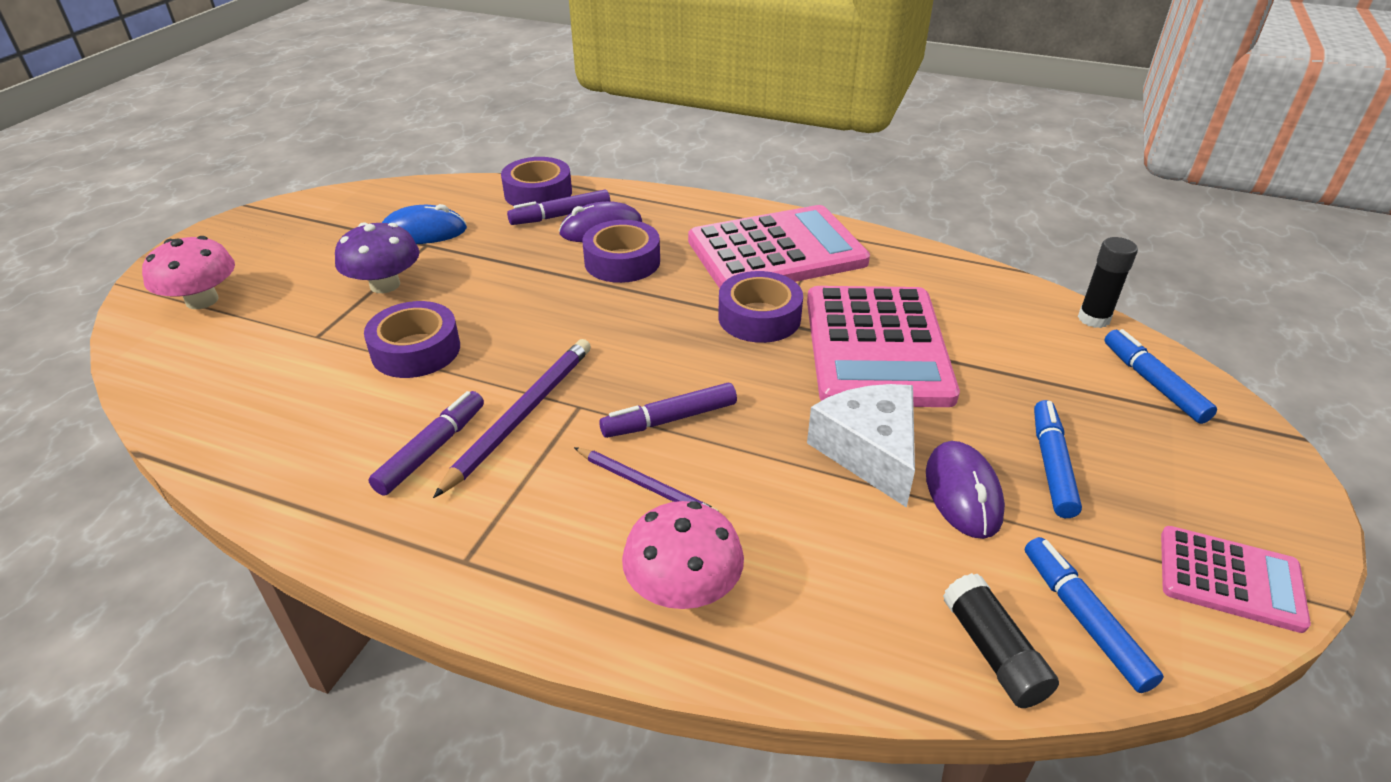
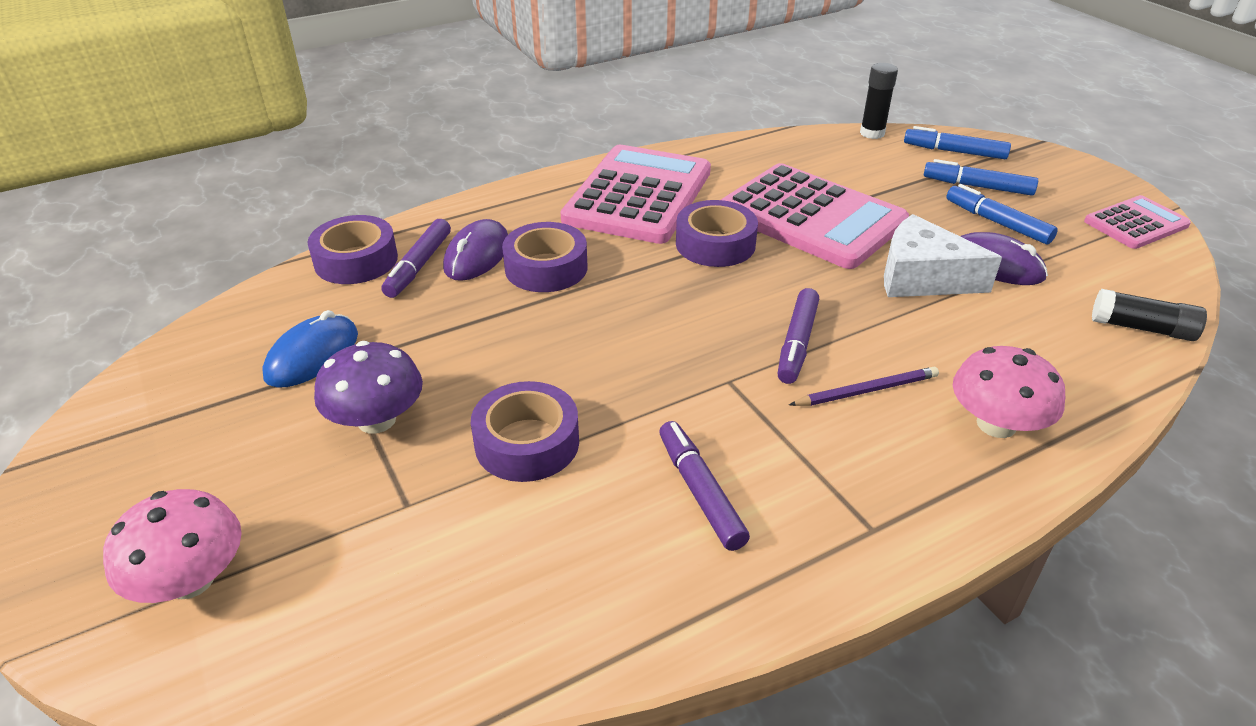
camera: 50 degrees left, 0 degrees up
(521, 415) = (707, 418): purple pencil -> none
(1084, 620) = (1136, 284): blue marker -> blue marker (978, 186)

